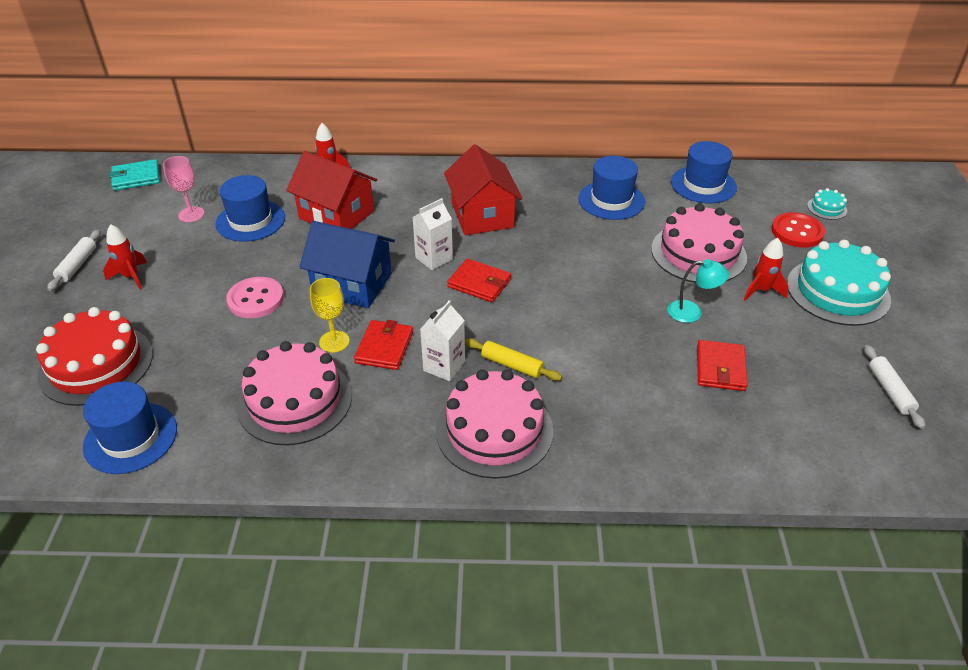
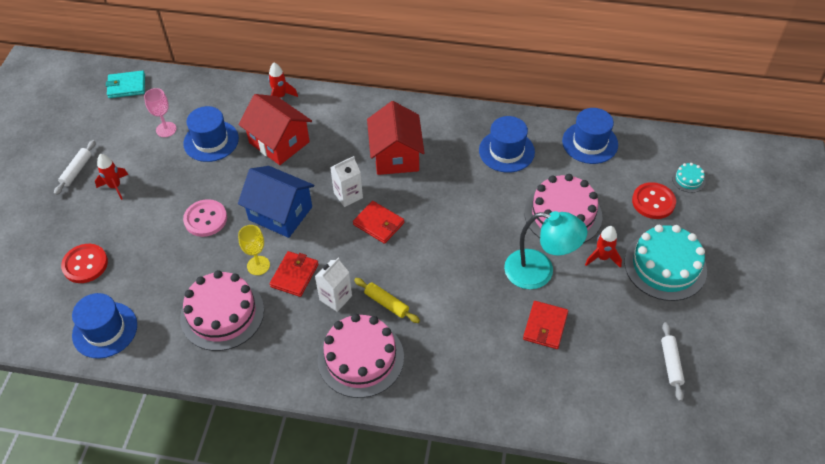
camera: 10 degrees right, 10 degrees up
(96, 364) = (85, 264): red cake -> red button
(692, 312) = (539, 272): turquoise lamp -> turquoise lamp, size x1.81

